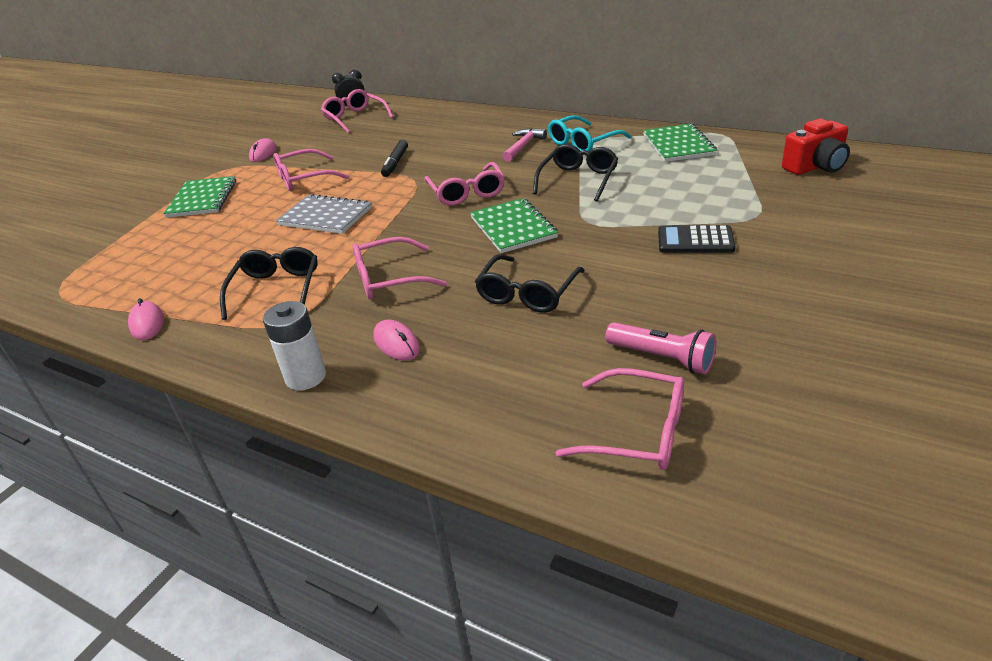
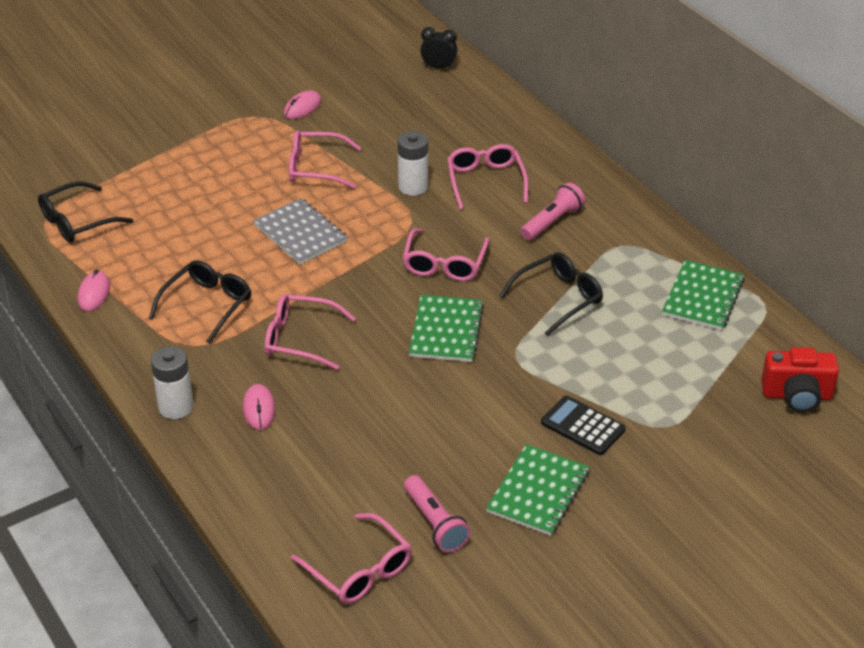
camera: 25 degrees right, 5 degrees up
(202, 199) = (211, 153): green notebook -> green notebook (538, 492)
(355, 118) = (427, 90): pink glasses -> pink glasses (485, 182)
(395, 163) = (413, 187): black marker -> white battery
(523, 146) = (552, 222): pink hammer -> pink flashlight
(528, 293) = (394, 410): black glasses -> black glasses (78, 221)
(583, 143) = (615, 246): turquoise glasses -> none

